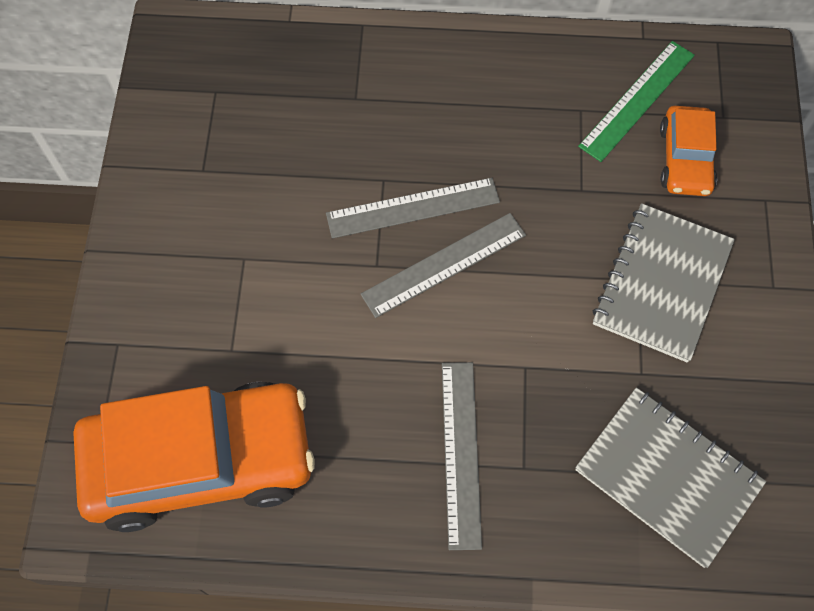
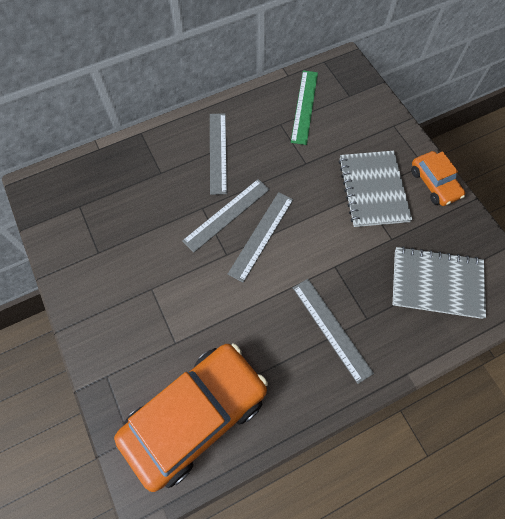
camera: 30 degrees left, 0 degrees up
(457, 108) = (218, 152): none -> grey ruler
(685, 159) = (345, 124): orange car -> orange car (434, 183)

